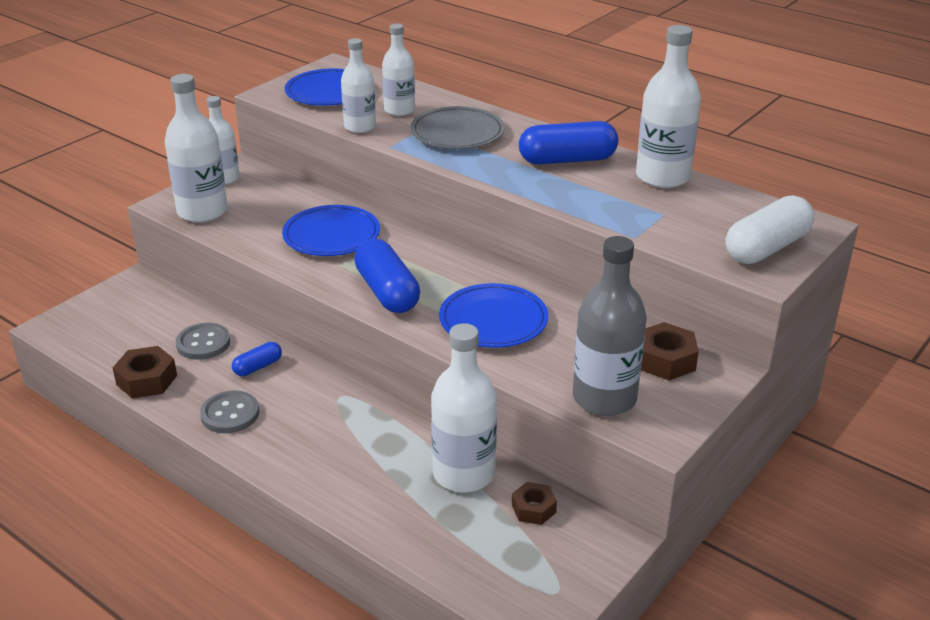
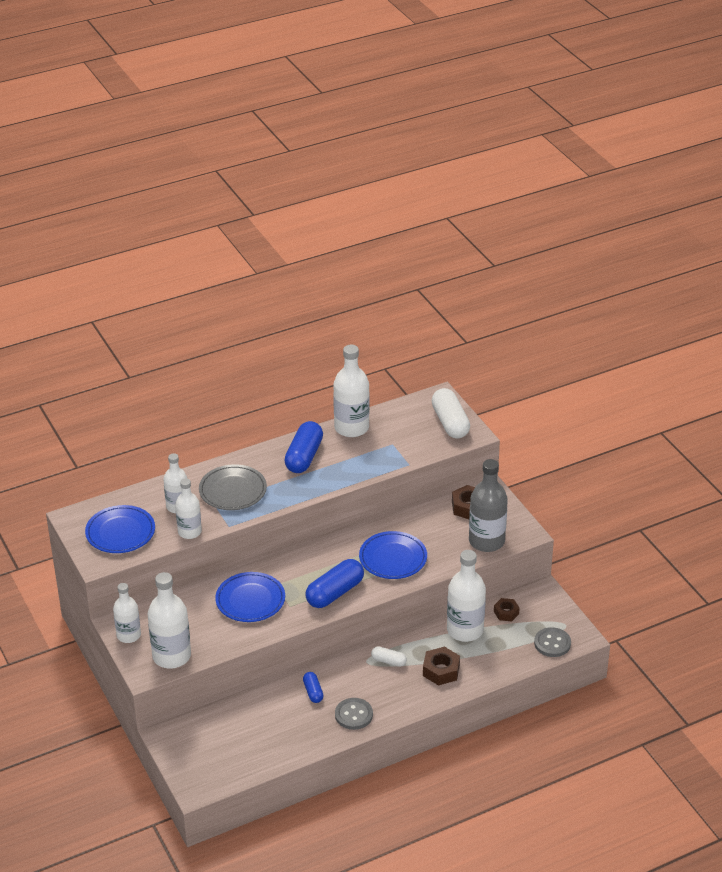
camera: 65 degrees left, 5 degrees up
(147, 380) = (293, 748): brown nut -> brown nut (441, 670)
(203, 343) = (269, 713): grey button -> grey button (552, 643)
(352, 416) = (388, 661): none -> white capsule
(387, 292) = (335, 593): blue capsule -> blue capsule turned 45 degrees counterclockwise

